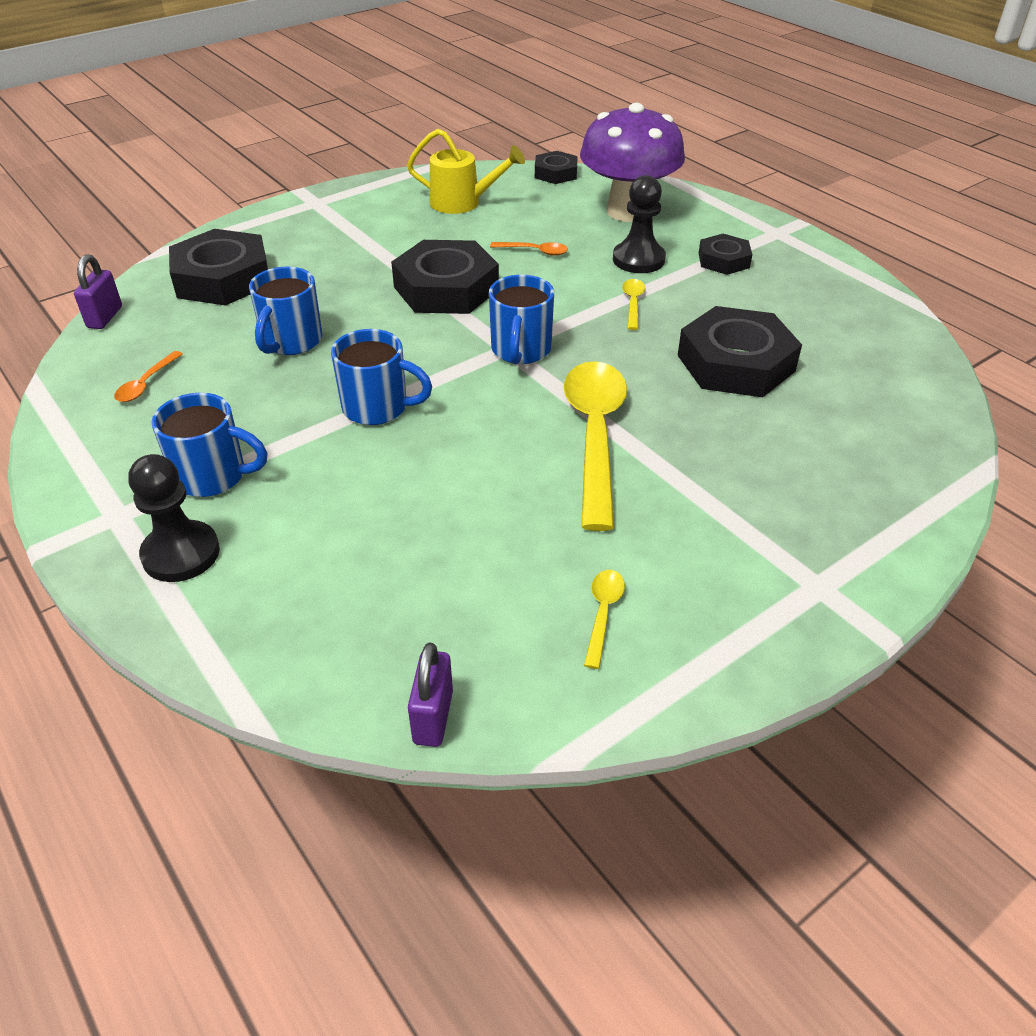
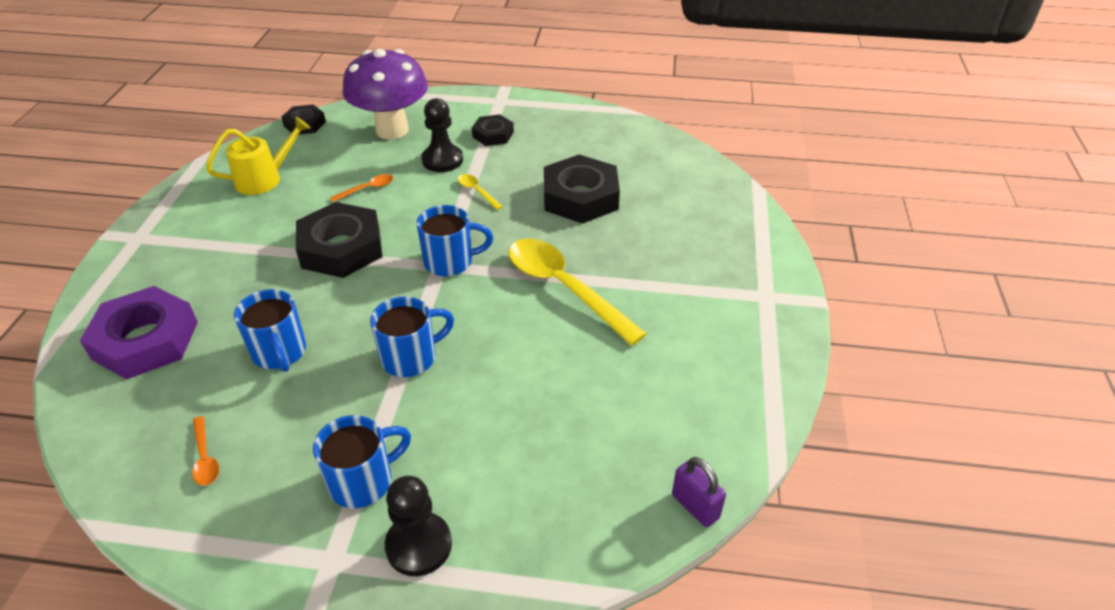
camera: 45 degrees left, 0 degrees up
(105, 317) = (79, 434): purple padlock -> none
(222, 278) = (145, 340): black nut -> purple nut
(520, 350) = (450, 262): blue mug -> blue mug turned 60 degrees counterclockwise
(603, 613) = (698, 384): yellow spoon -> none

